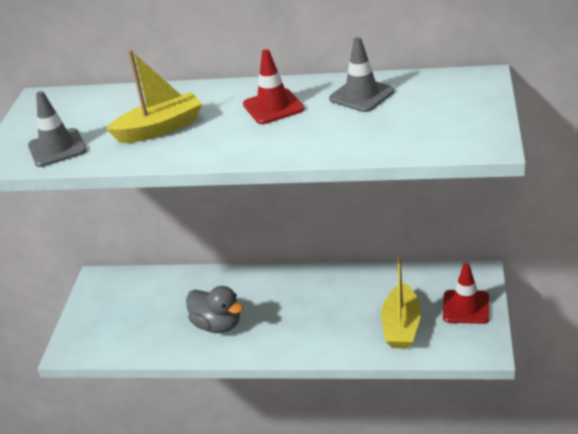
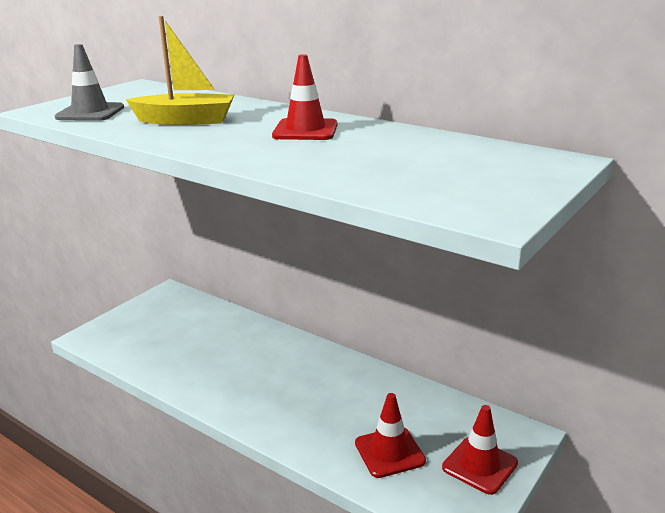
camera: 25 degrees right, 10 degrees down
(217, 325) = (219, 369): grey duck -> none
(361, 95) = (404, 142): grey traffic cone -> none
(401, 326) = (389, 452): yellow boat -> red traffic cone

